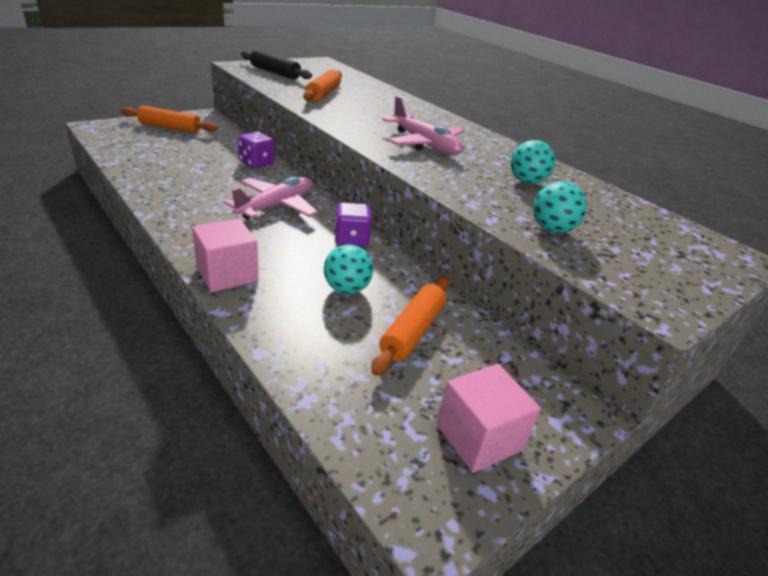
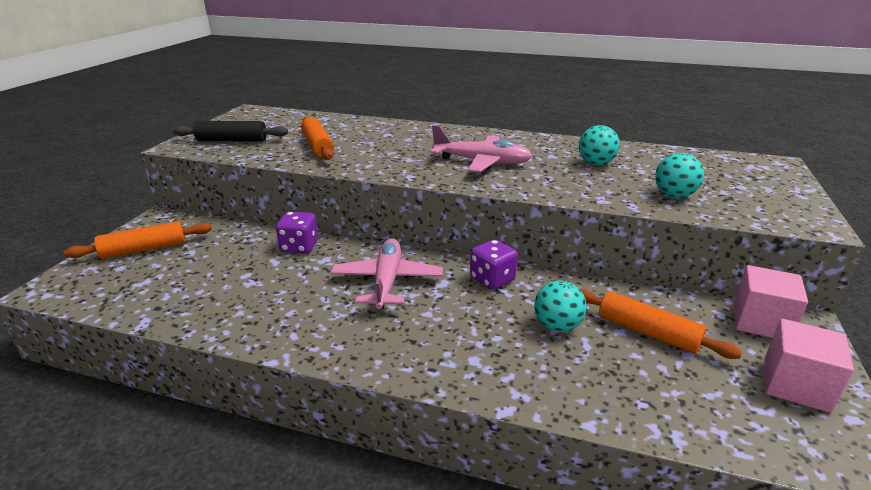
camera: 30 degrees left, 5 degrees down
(227, 274) = (454, 372): pink cube -> pink cube (760, 322)
(412, 331) = (647, 332): orange rolling pin -> orange rolling pin turned 45 degrees counterclockwise

